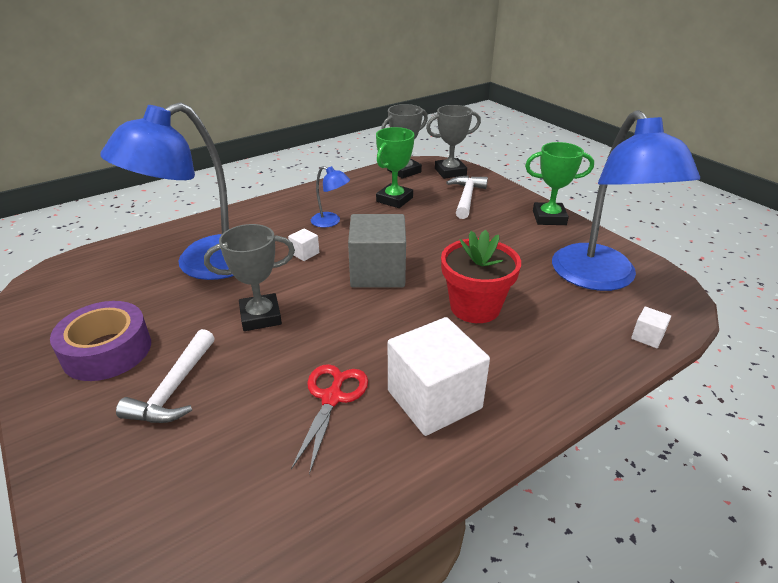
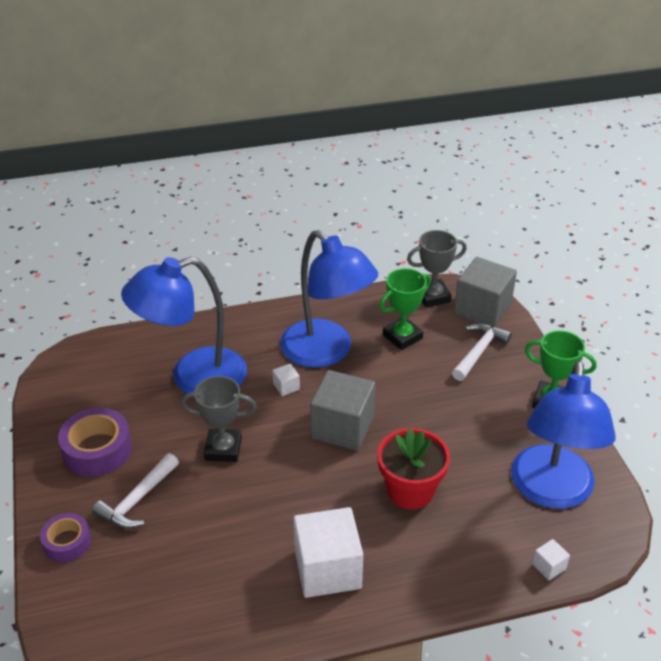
camera: 20 degrees right, 5 degrees up
(89, 461) = (67, 542): none -> purple tape
(331, 222) = (326, 352): blue lamp -> blue lamp, size x2.40
(332, 398) = (250, 544): red scissors -> none
(450, 172) = (482, 309): grey trophy -> grey cube

